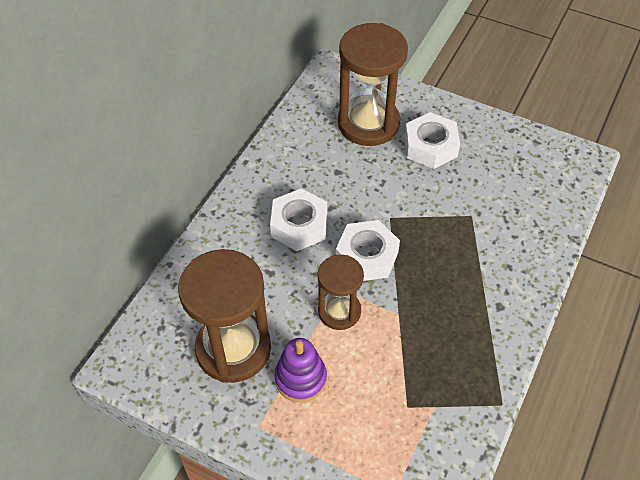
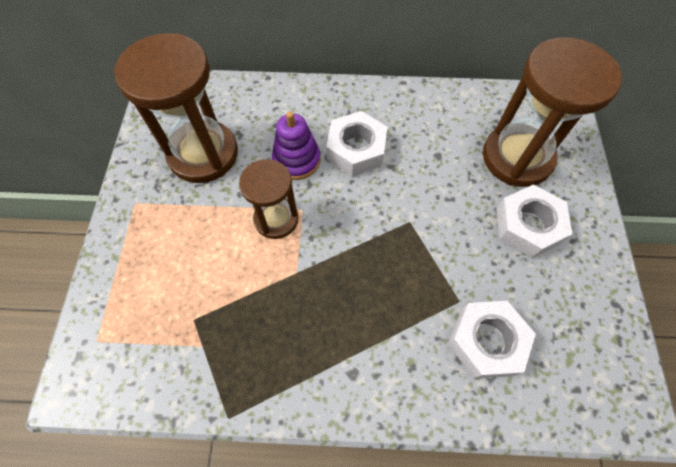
camera: 65 degrees right, 10 degrees up
(300, 378) = (192, 216): purple stacking toy -> purple stacking toy (296, 160)
(367, 256) = (351, 218): white nut -> white nut (486, 341)

